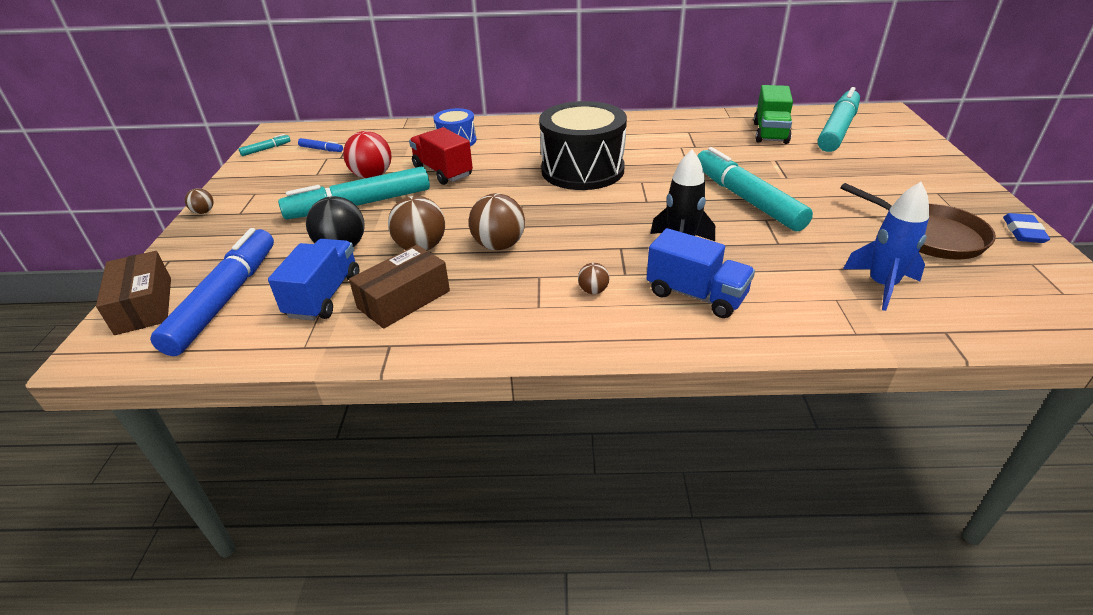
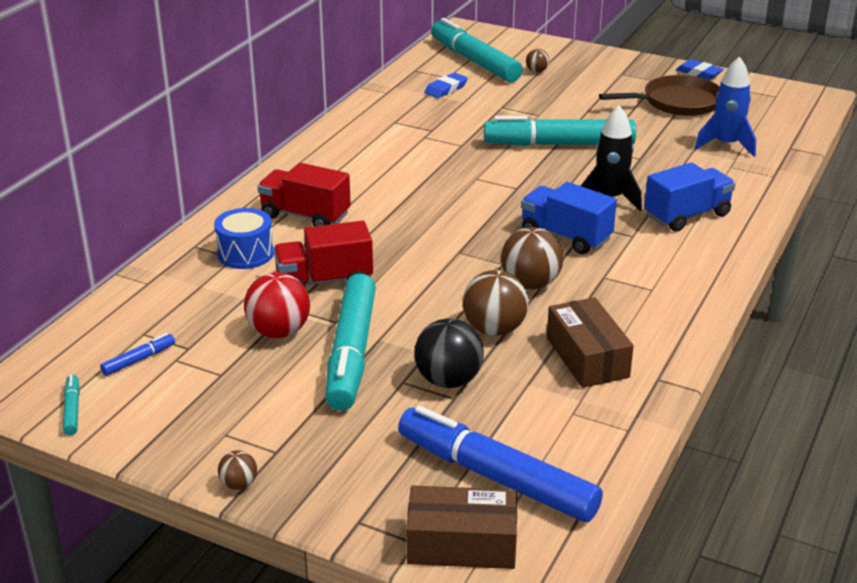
camera: 65 degrees left, 5 degrees down
(324, 296) = (543, 406): blue truck -> blue truck (565, 236)
(520, 143) = (305, 216): none -> red truck
(582, 170) = (417, 199): black drum -> none
(593, 291) = (647, 257): brown ball -> brown ball (536, 71)
(770, 133) = (446, 89): green truck -> blue eraser

